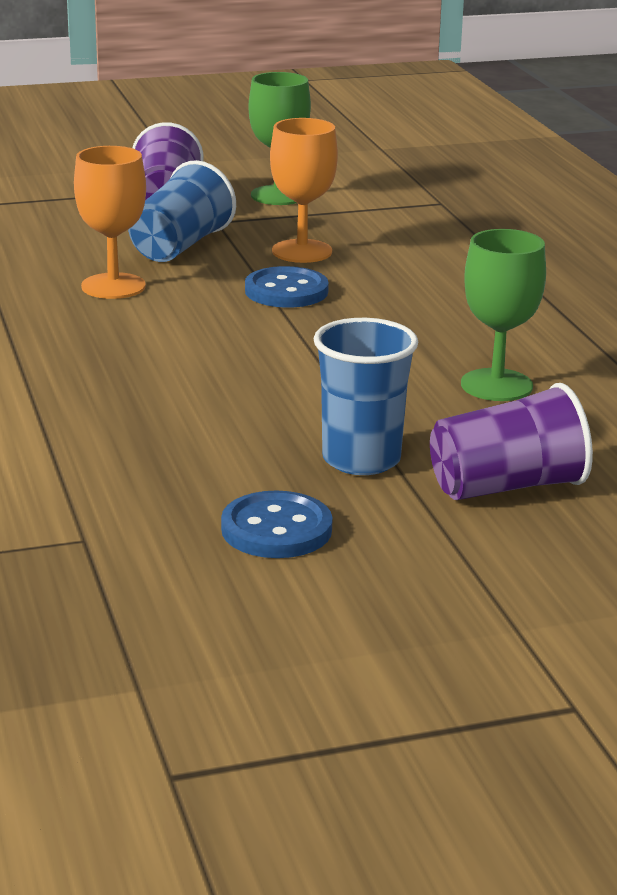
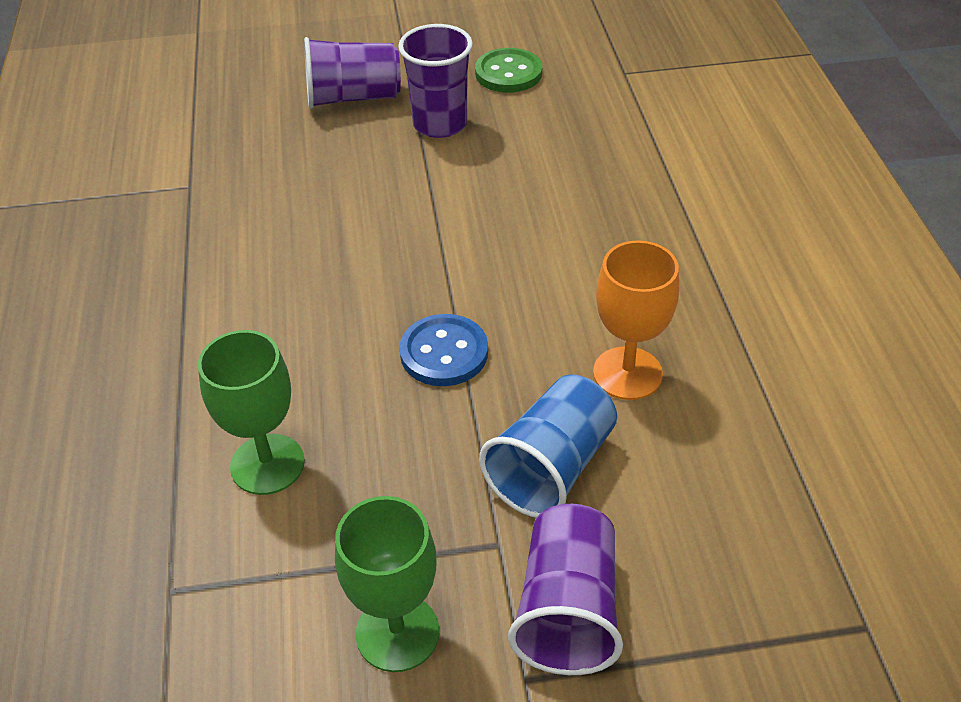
camera: 170 degrees left, 20 degrees up
(276, 529) = (508, 73): blue button -> green button
(302, 251) = (406, 444): orange goblet -> none
(361, 460) = (440, 124): blue cup -> purple cup
(496, 385) = (306, 195): green goblet -> green goblet (267, 464)

